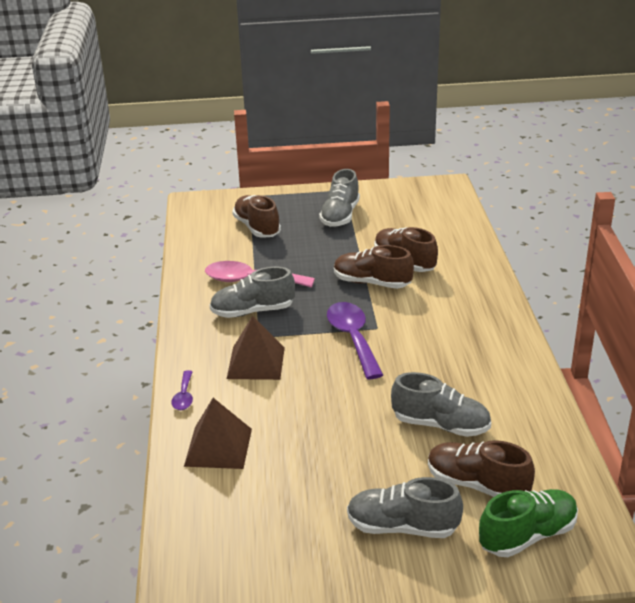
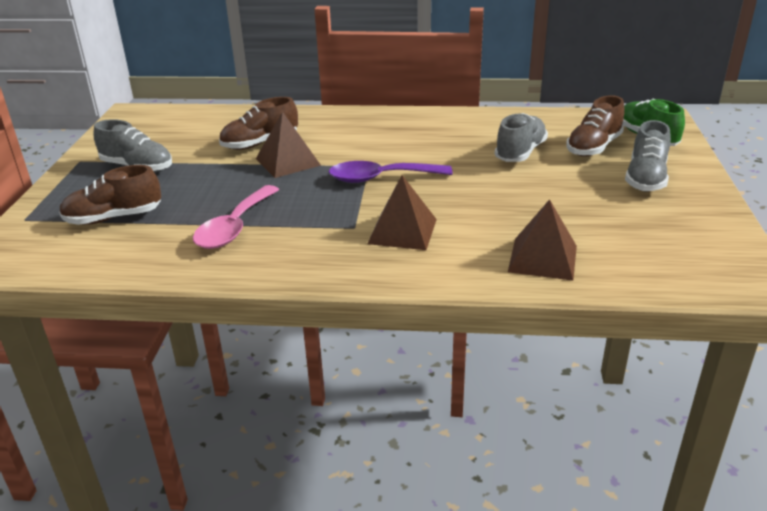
camera: 80 degrees left, 0 degrees up
(184, 396) = (451, 278): purple spoon -> none
(252, 311) = (302, 229): grey shoe -> none
(372, 283) = (287, 162): brown shoe -> brown pyramid

